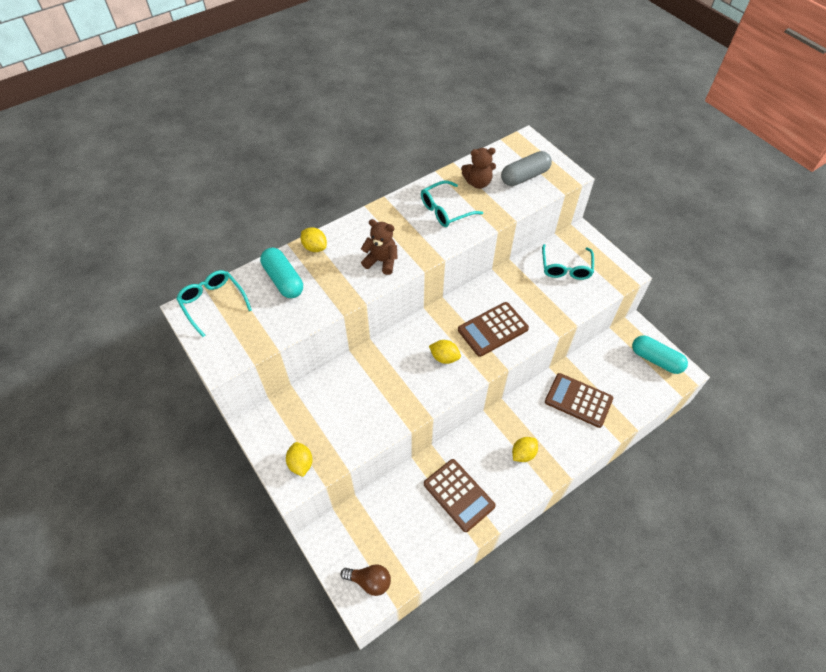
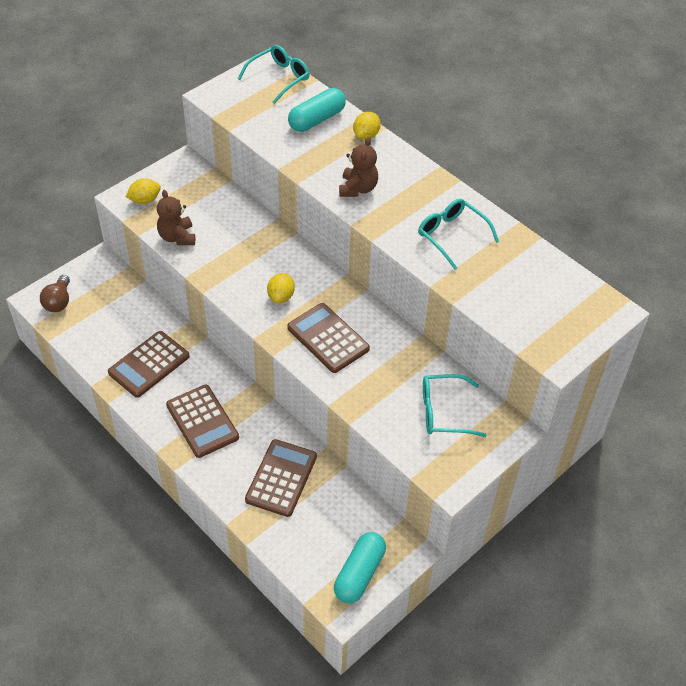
camera: 80 degrees right, 5 degrees down
(478, 183) = (510, 263): brown teddy bear -> brown teddy bear (177, 237)
(523, 454) = (202, 421): yellow lemon -> brown calculator
(524, 176) = (538, 310): grey capsule -> none

